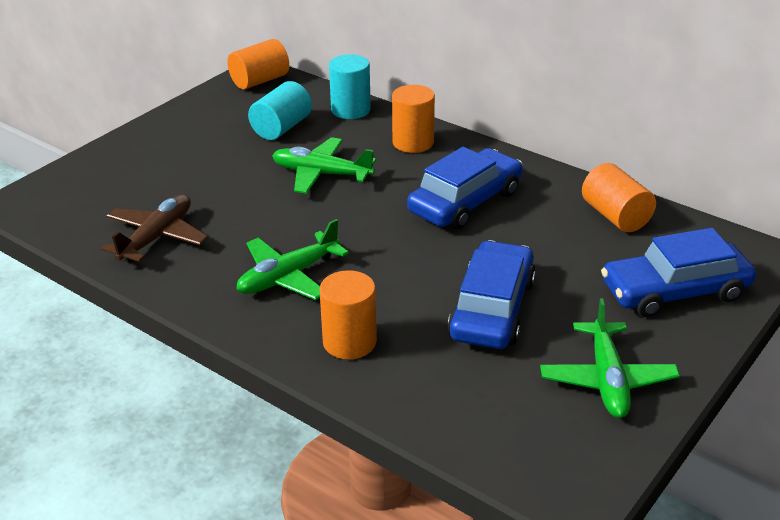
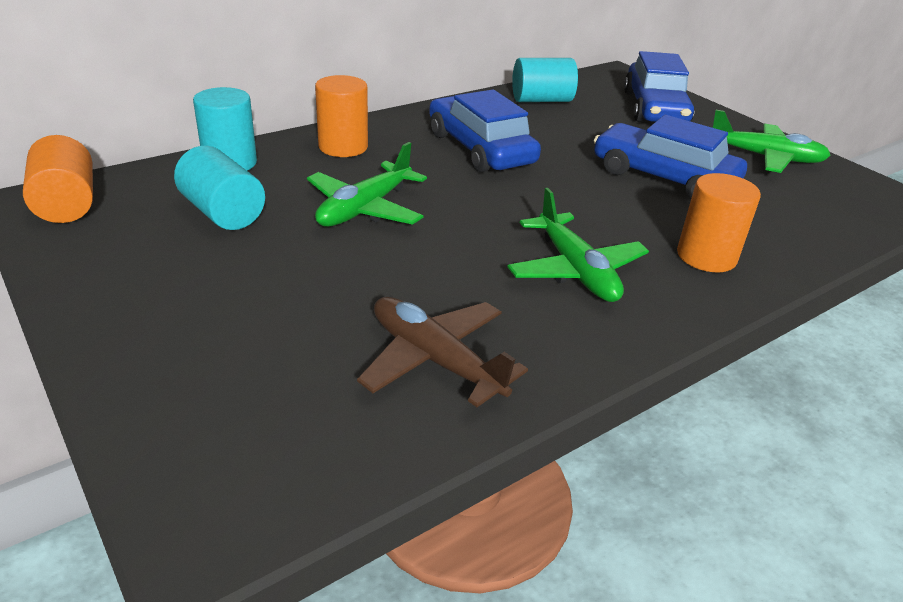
camera: 75 degrees left, 0 degrees up
(615, 216) = (541, 100): orange cylinder -> turquoise cylinder

